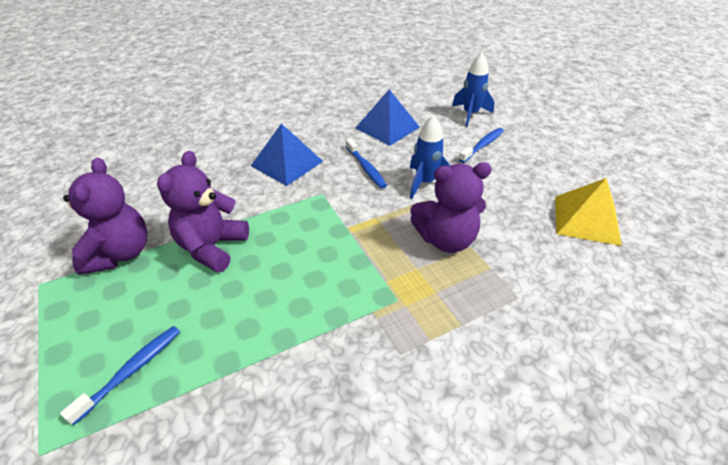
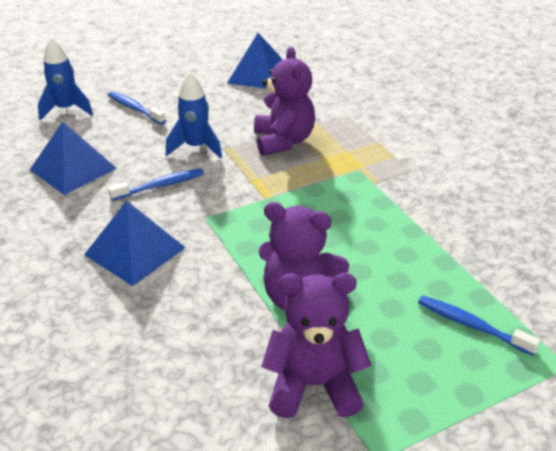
camera: 90 degrees left, 5 degrees down
(586, 219) = (258, 74): yellow pyramid -> blue pyramid

